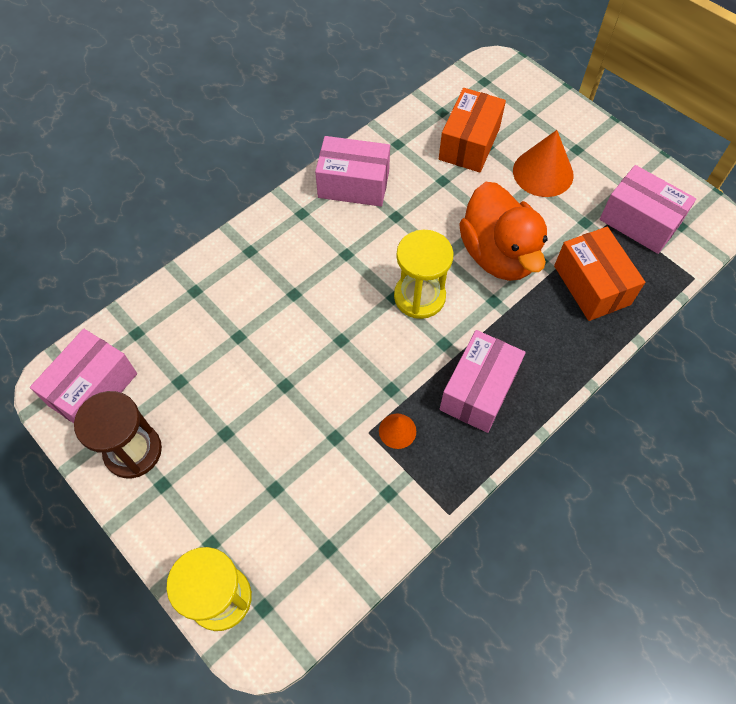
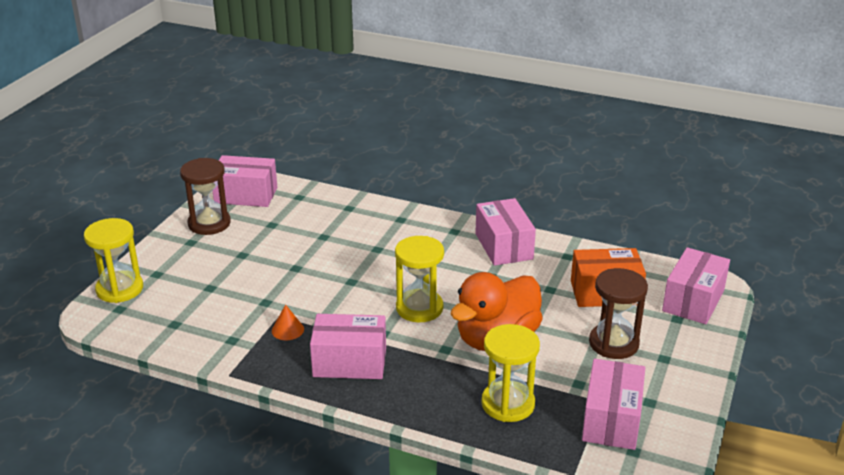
camera: 65 degrees right, 30 degrees down
(510, 91) = (693, 301): none -> pink box
(543, 172) = (613, 343): orange cone -> brown hourglass
(592, 285) = (508, 404): orange box -> yellow hourglass

